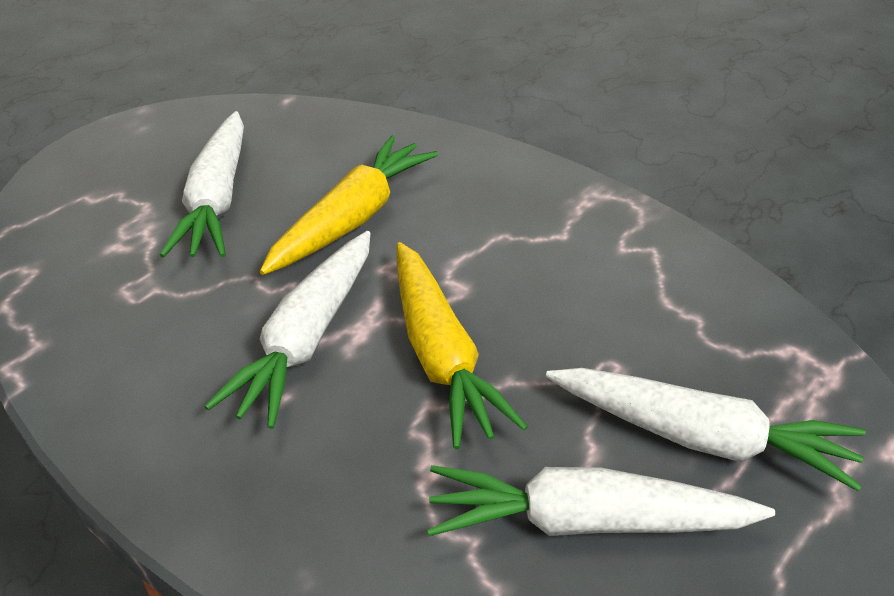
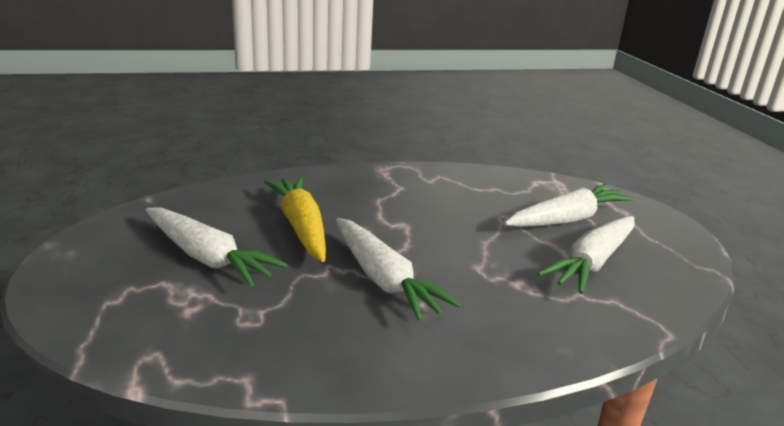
camera: 55 degrees left, 15 degrees down
(441, 357) = (447, 250): yellow carrot -> none

